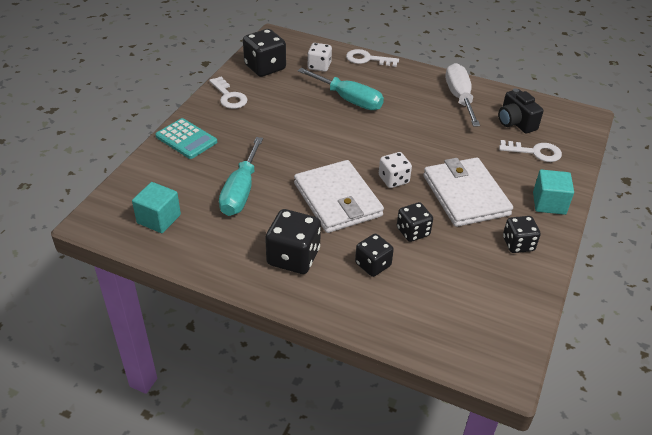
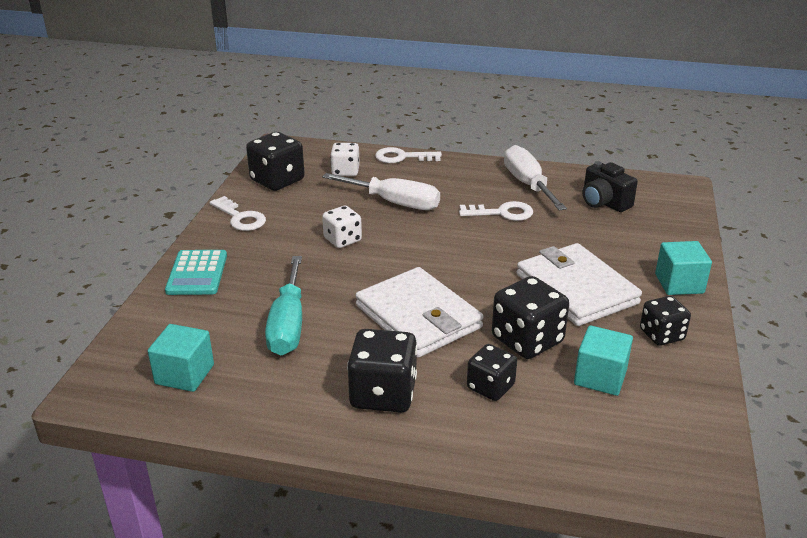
camera: 10 degrees left, 10 degrees down
(186, 139) = (197, 273): turquoise calculator -> turquoise calculator turned 60 degrees clockwise
(349, 100) = (394, 203): turquoise screwdriver -> white screwdriver
(393, 179) = (481, 284): white dice -> white dice (342, 240)
(413, 232) = (527, 340): black dice -> black dice, size x1.58
(457, 271) = (600, 377): none -> turquoise cube
(535, 152) = (639, 231): white key -> white key (502, 213)

